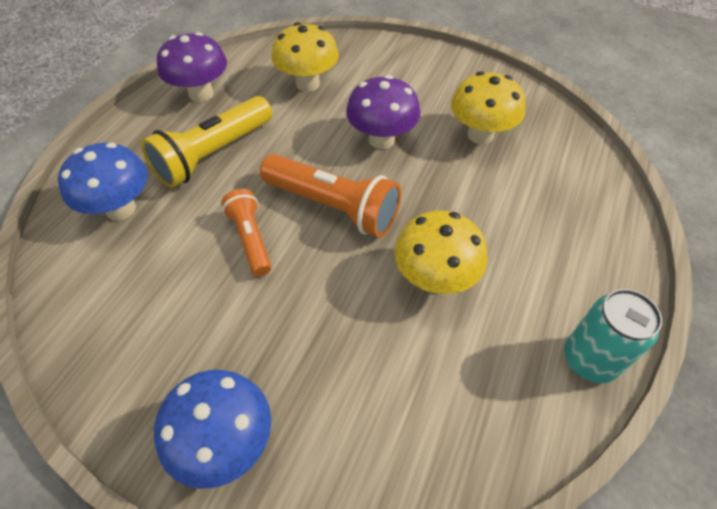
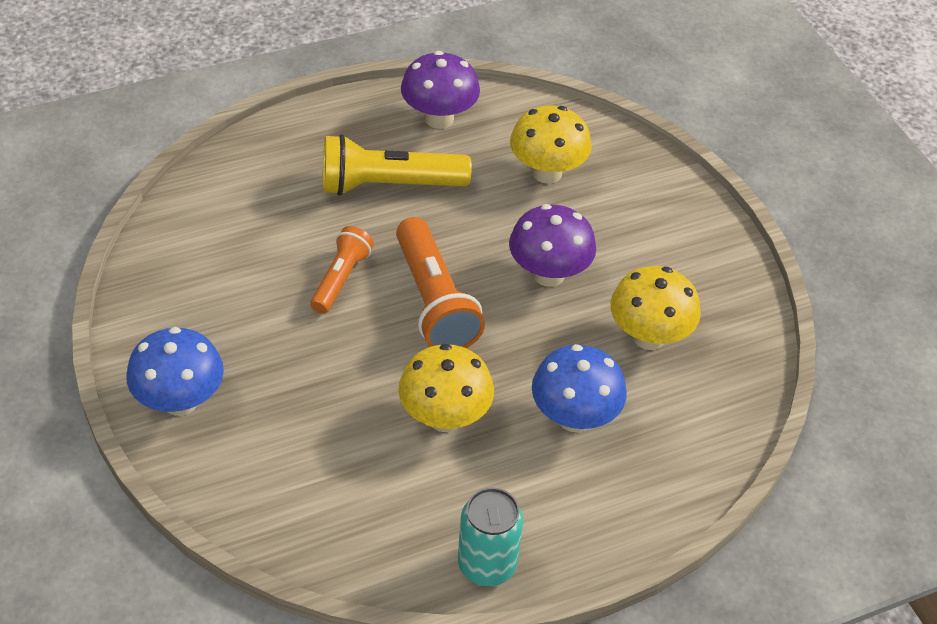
camera: 40 degrees right, 5 degrees down
(120, 208) = (272, 183): blue mushroom -> blue mushroom (574, 417)

